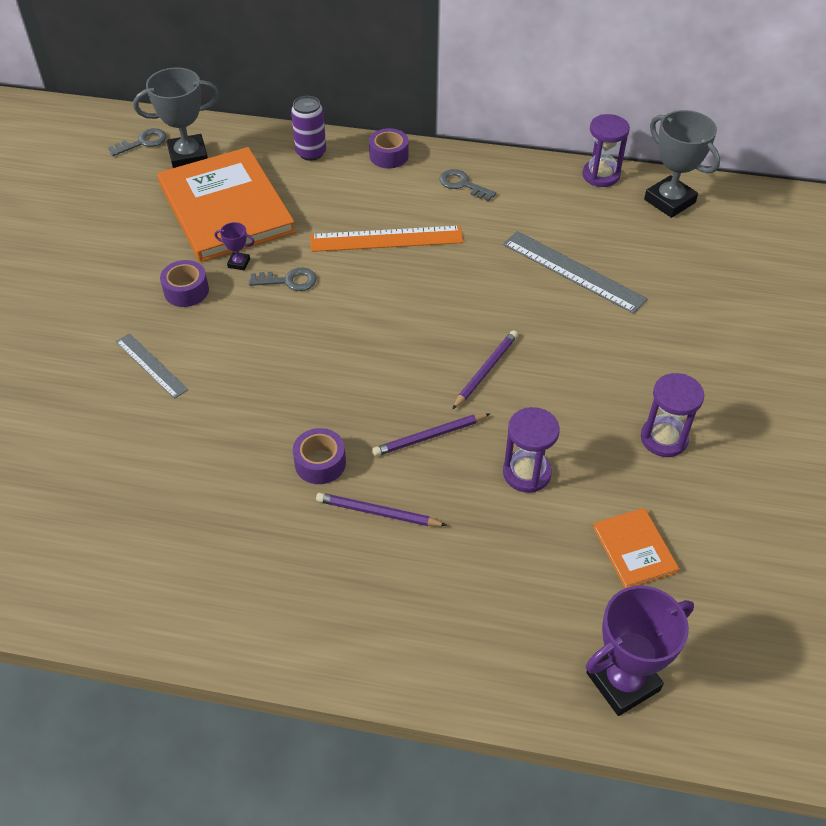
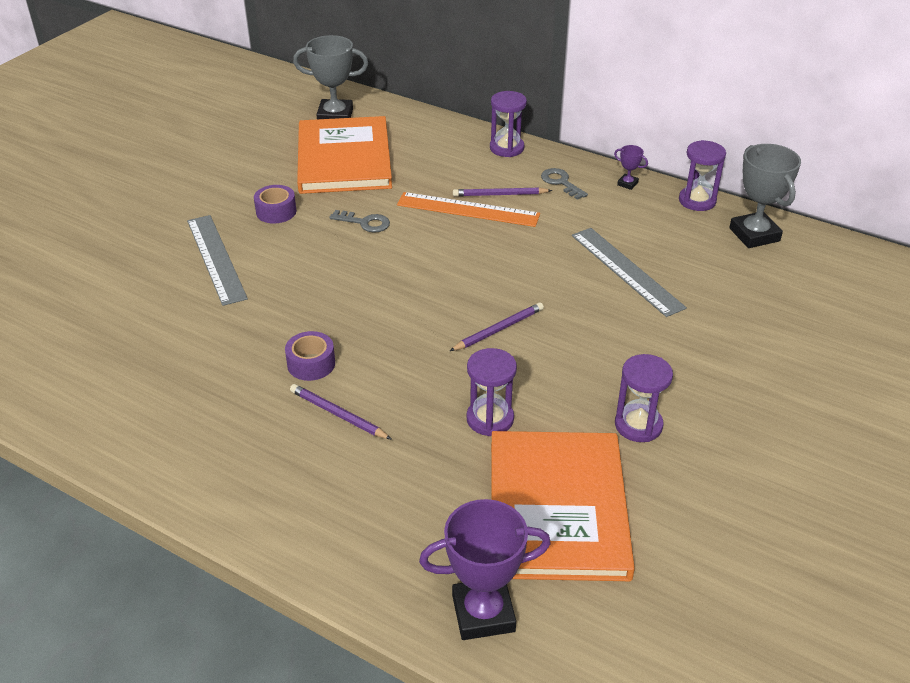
camera: 20 degrees right, 10 degrees down
(143, 142) = (304, 99): grey key -> none
(151, 365) = (215, 258): grey ruler -> grey ruler, size x1.64
(239, 263) = (331, 201): purple trophy -> purple trophy (627, 184)
(311, 153) = (439, 133): purple can -> none
(389, 156) = (506, 148): purple tape -> purple hourglass
(430, 436) = (418, 368): purple pencil -> purple pencil (500, 194)
(634, 549) = (557, 508): orange book -> orange book, size x2.27

